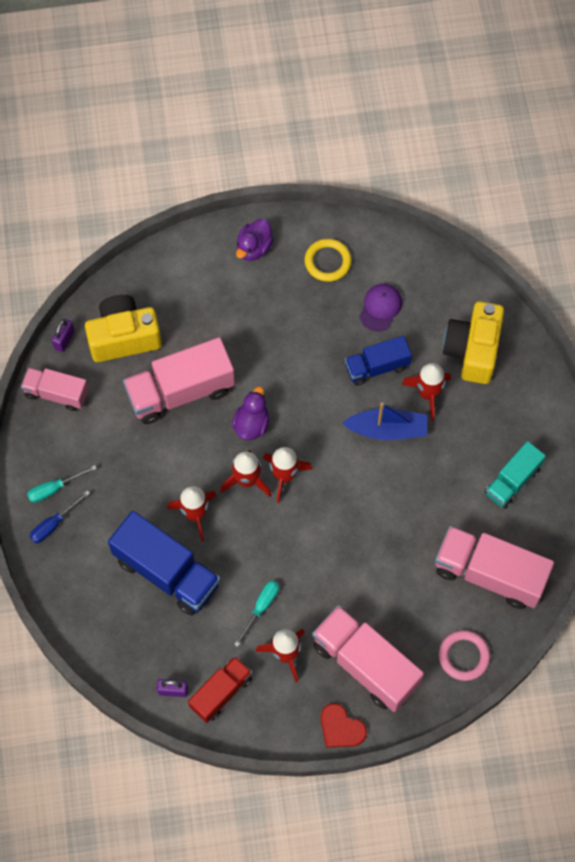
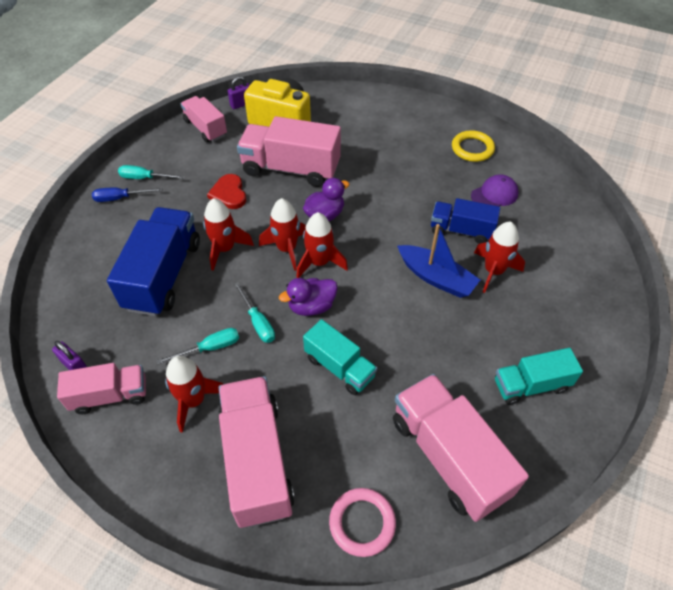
camera: 35 degrees right, 15 degrees down
(167, 572) = (164, 275): blue truck -> blue truck turned 150 degrees counterclockwise
(221, 692) = (110, 395): red truck -> pink truck
(254, 248) = (421, 117): purple duck -> purple duck (311, 306)
(279, 562) = (258, 322): none -> turquoise screwdriver
(341, 728) = (180, 507): red heart -> red heart (229, 193)
(369, 558) = (339, 367): none -> turquoise truck
(472, 350) = (558, 261): yellow camera -> none

